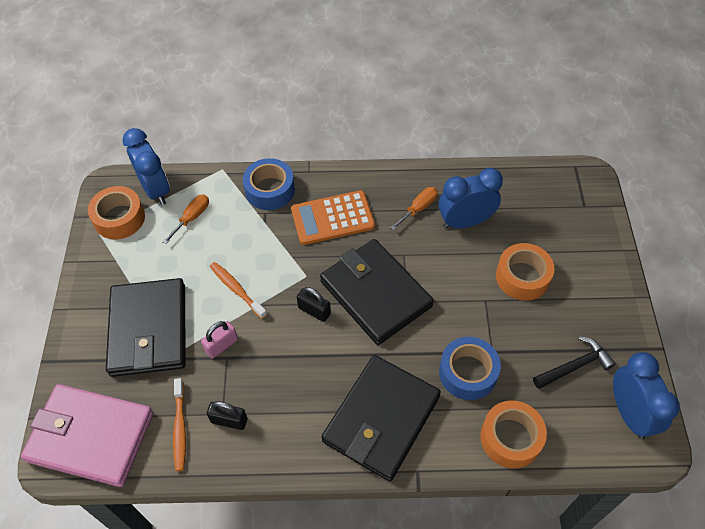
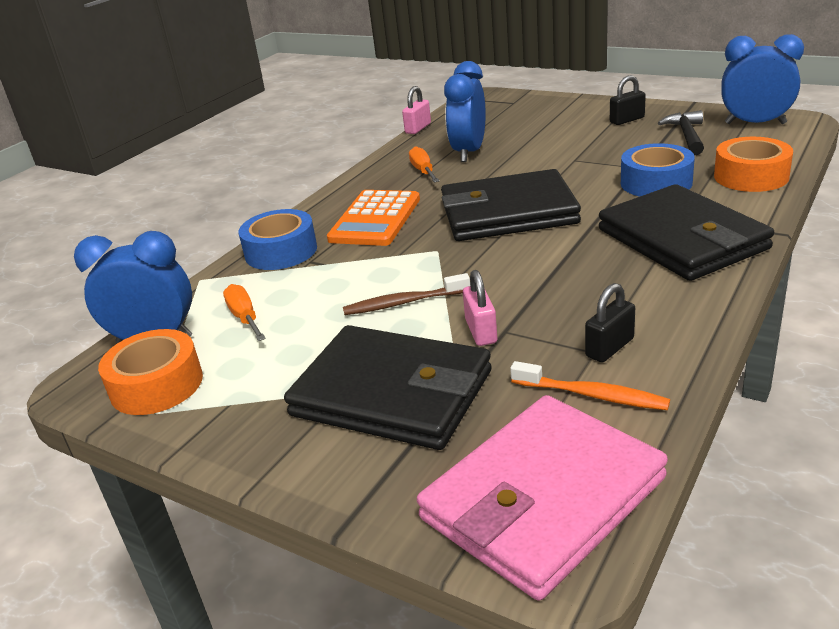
camera: 55 degrees left, 25 degrees down
(236, 289) = (403, 303): orange toothbrush -> brown toothbrush
(314, 311) = (493, 254): black padlock -> black padlock (627, 120)
(494, 165) = (418, 128): none -> pink padlock
(522, 277) = (564, 139): orange tape -> none

